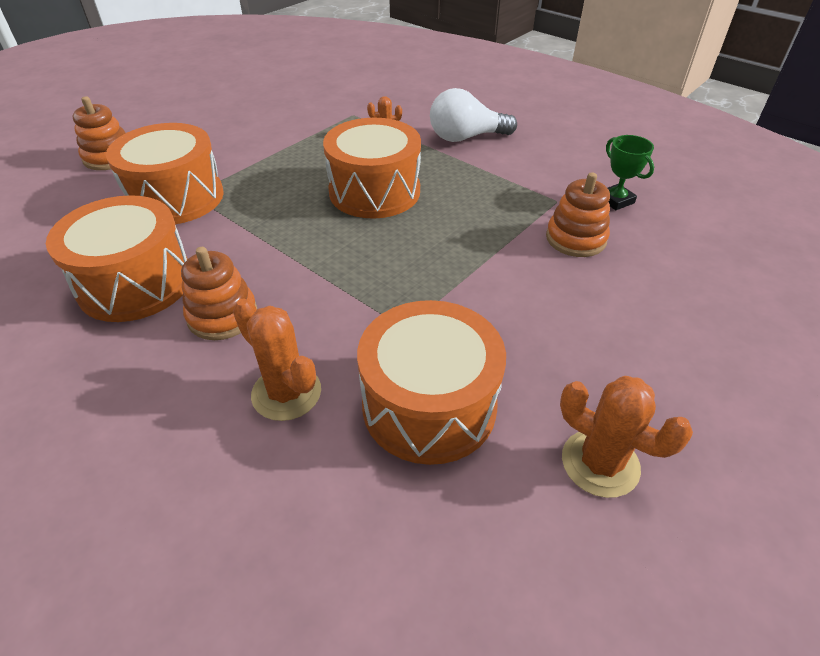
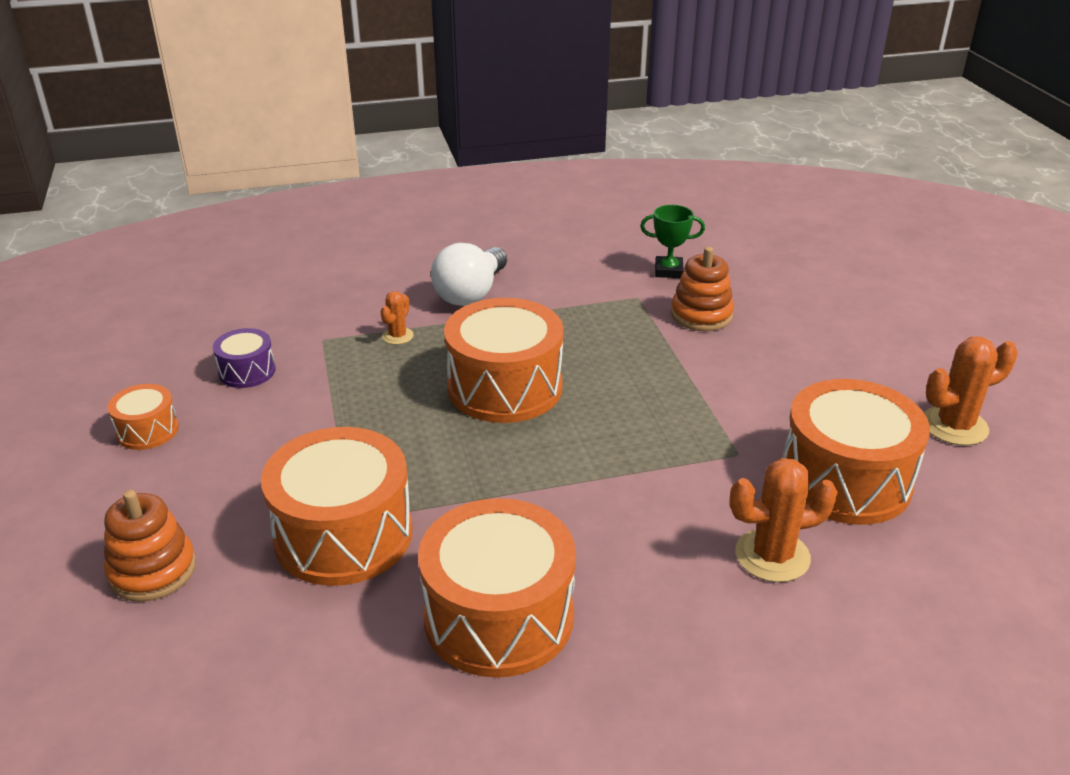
camera: 55 degrees left, 10 degrees down
(219, 107) = (147, 430): none -> orange drum
(222, 316) = (622, 563): orange stacking toy -> none
(297, 108) = (247, 371): none -> purple drum

